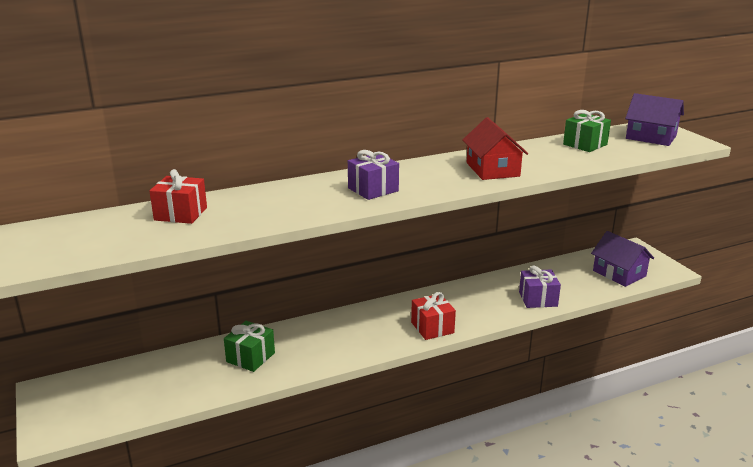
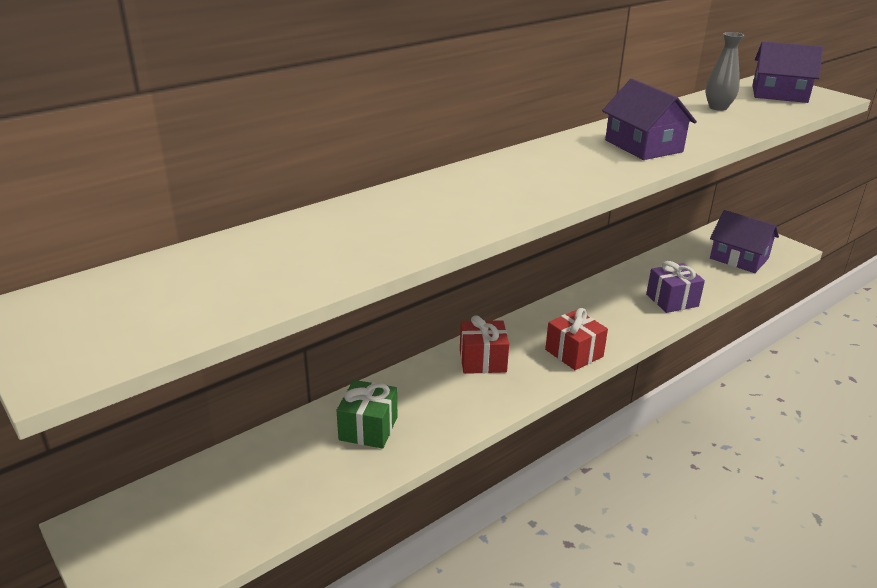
camera: 15 degrees left, 5 degrees up
(180, 214) = (283, 246): red gift -> red gift (482, 360)
(373, 189) = (521, 185): purple gift -> none
(492, 169) = (643, 146): red house -> purple house
(585, 144) = (718, 107): green gift -> grey vase

